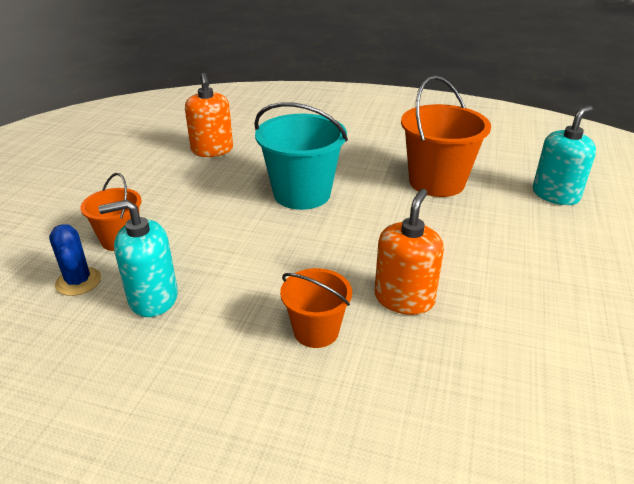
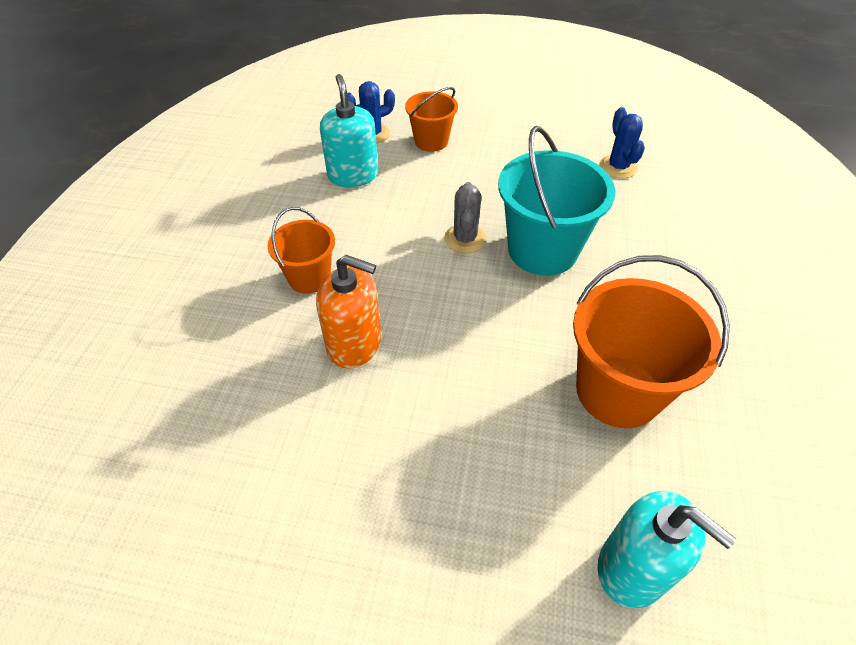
camera: 85 degrees right, 15 degrees up
(212, 150) = (618, 167): orange soap dispenser -> blue cactus
(279, 229) = (465, 239): none -> grey cactus

